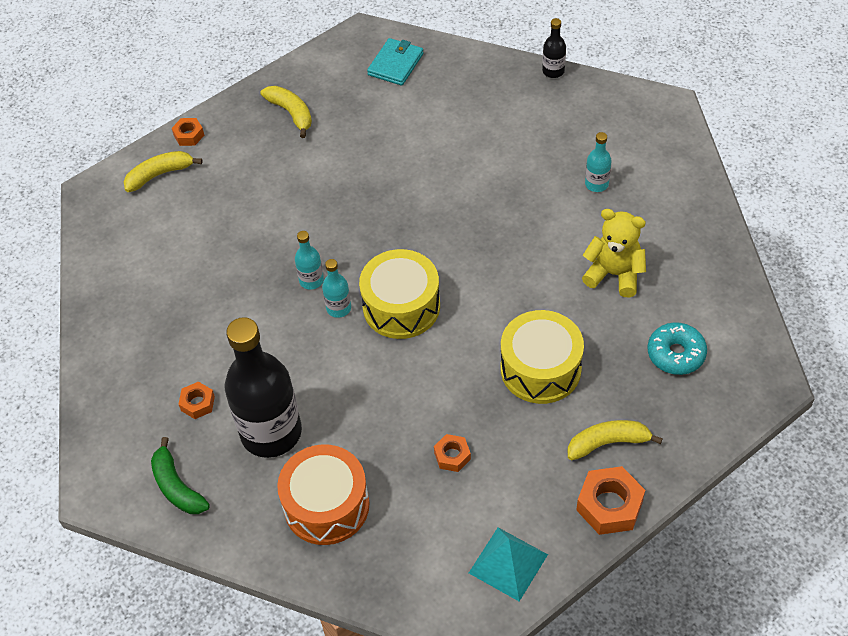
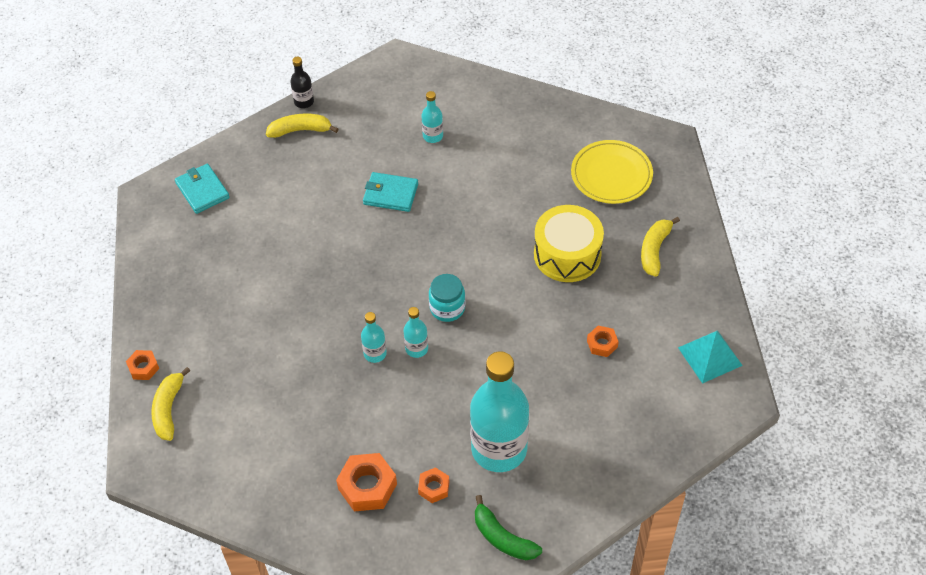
camera: 60 degrees left, 0 degrees up
(177, 486) = (502, 538): green banana -> green banana turned 45 degrees clockwise
(271, 432) = (499, 449): black bottle -> turquoise bottle
(291, 113) = (188, 284): yellow banana -> yellow banana (300, 130)
(326, 505) = (589, 443): orange drum -> none
(401, 306) = (447, 308): yellow drum -> turquoise jar
(499, 191) = (390, 194): none -> turquoise wallet
(609, 505) = (703, 276): orange nut -> orange nut (367, 486)
(614, 274) = (520, 170): yellow teddy bear -> none
(676, 354) = (611, 175): turquoise donut -> yellow plate

